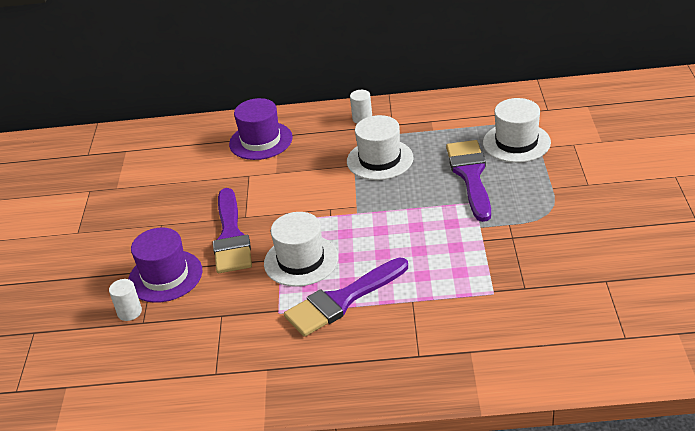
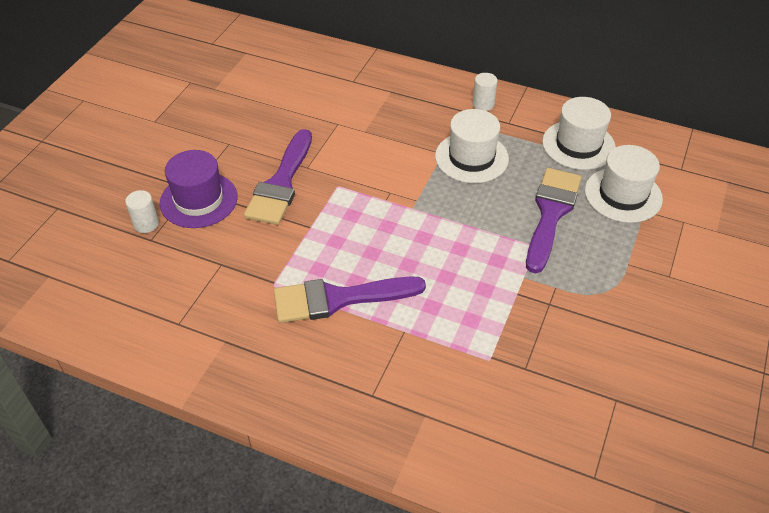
camera: 20 degrees right, 10 degrees up
(261, 141) = (372, 90): purple hat -> none
(301, 260) = (328, 238): white hat -> white hat (578, 145)

